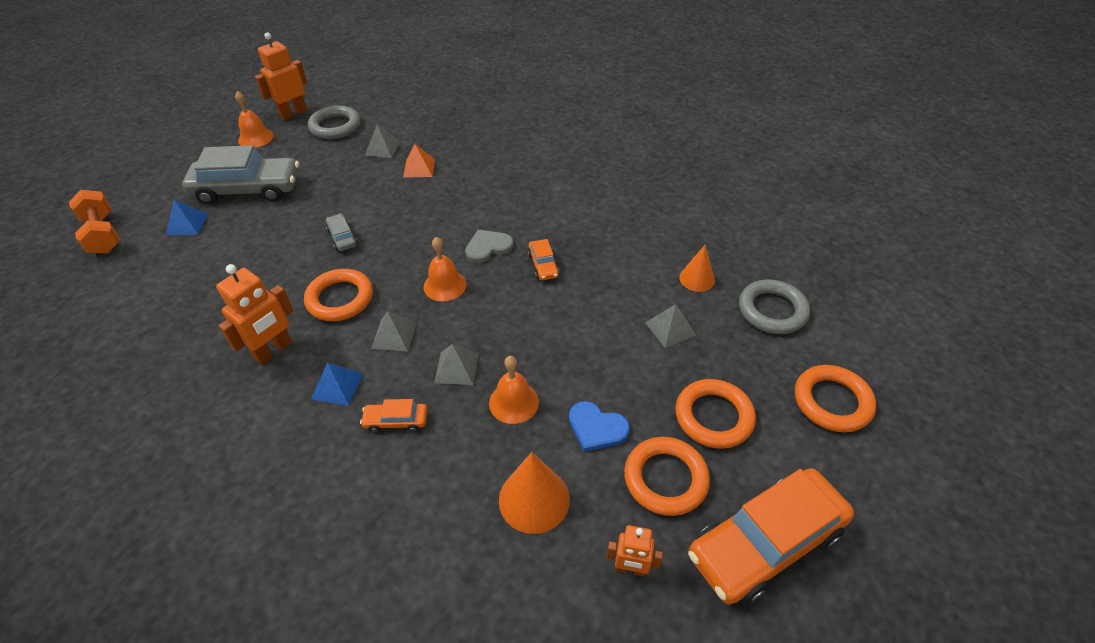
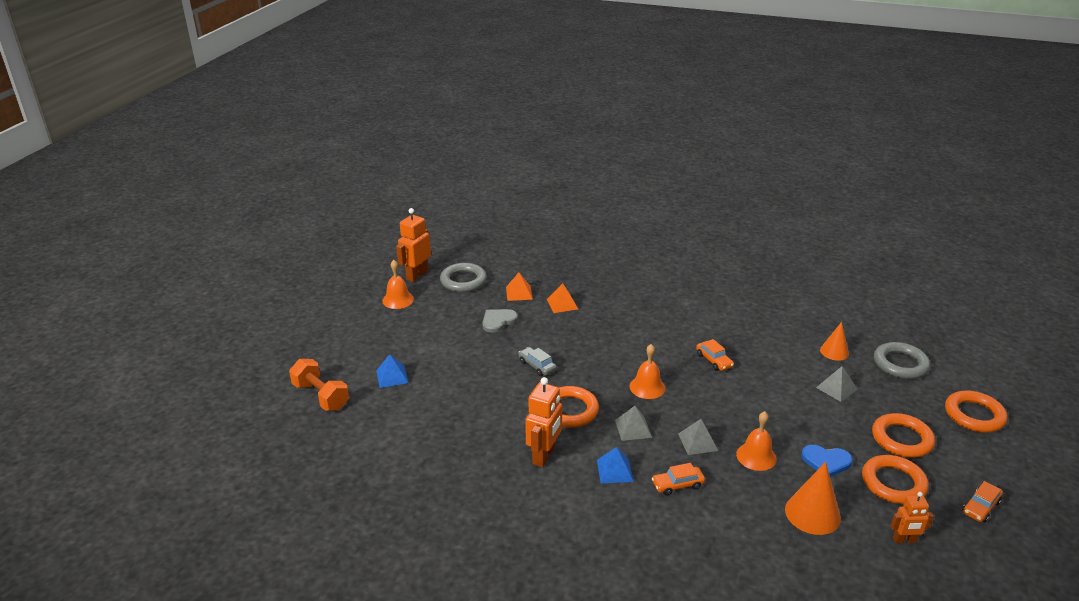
camera: 15 degrees left, 15 degrees down
(247, 189) = (424, 342): grey car -> none
(382, 148) = (519, 293): grey pyramid -> orange pyramid
(488, 247) = (662, 354): grey heart -> grey heart (498, 321)
(765, 543) = (980, 507): orange car -> orange car, size x0.44

